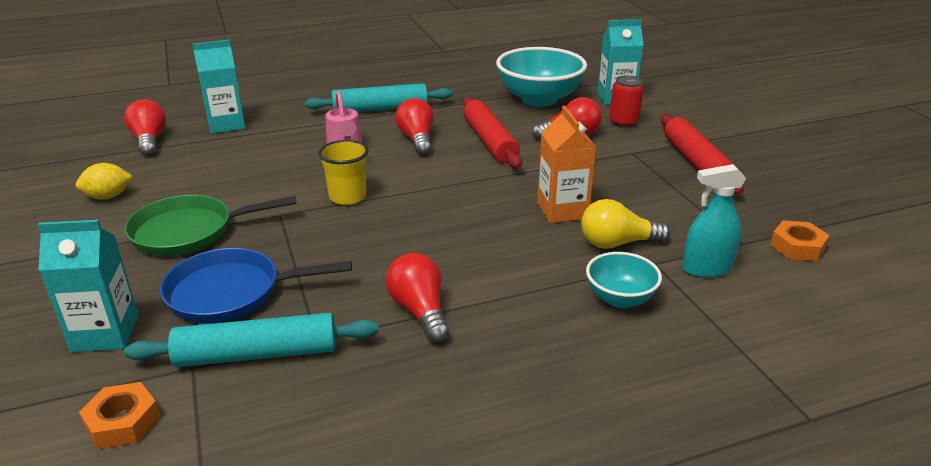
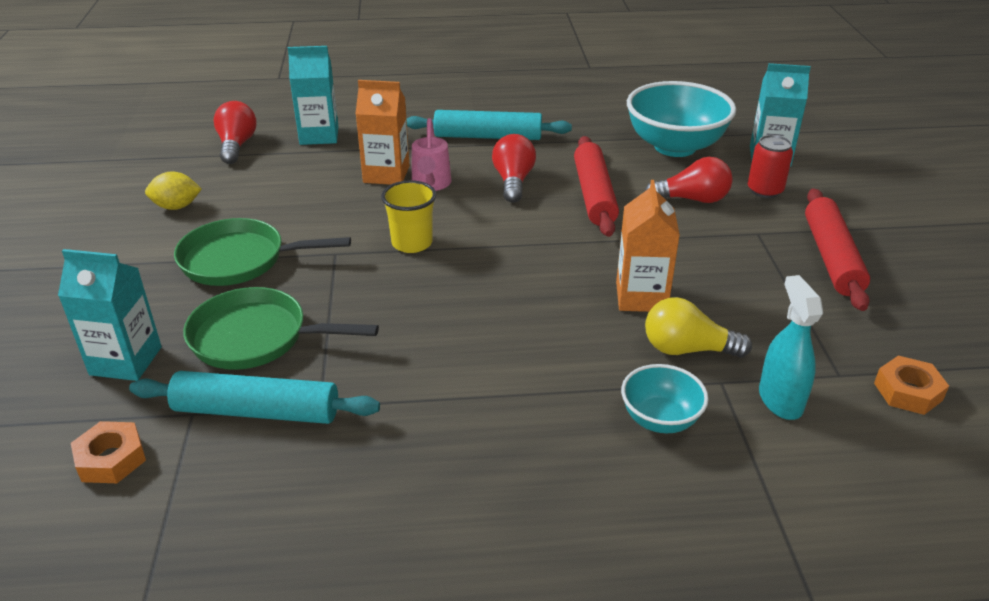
camera: 15 degrees right, 5 degrees up
(232, 293) = (256, 337): blue pan -> green pan
(301, 147) = (386, 174): none -> orange carton
(420, 311) = (435, 393): red light bulb -> none
(706, 269) = (780, 400): turquoise spray bottle -> turquoise spray bottle turned 75 degrees clockwise

